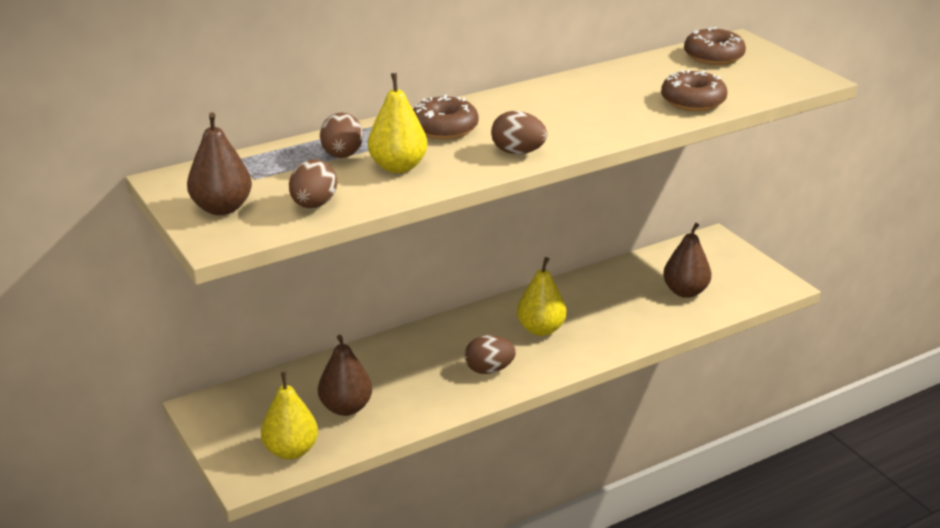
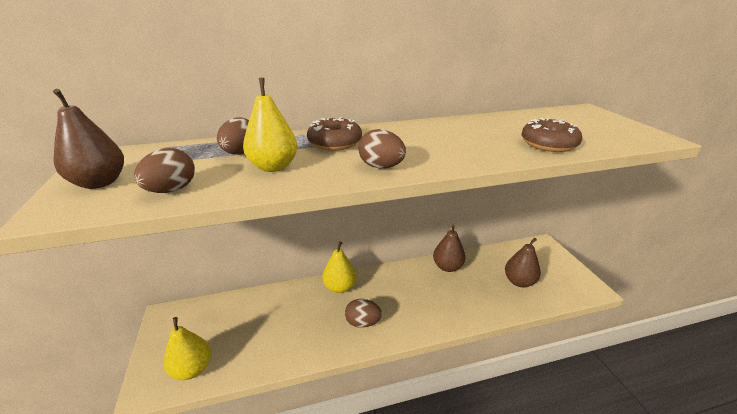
camera: 15 degrees right, 0 degrees up
(346, 408) = (251, 336): brown pear -> brown pear (447, 267)
(541, 329) = (410, 294): yellow pear -> yellow pear (340, 287)
(713, 57) = (567, 117): brown donut -> none

